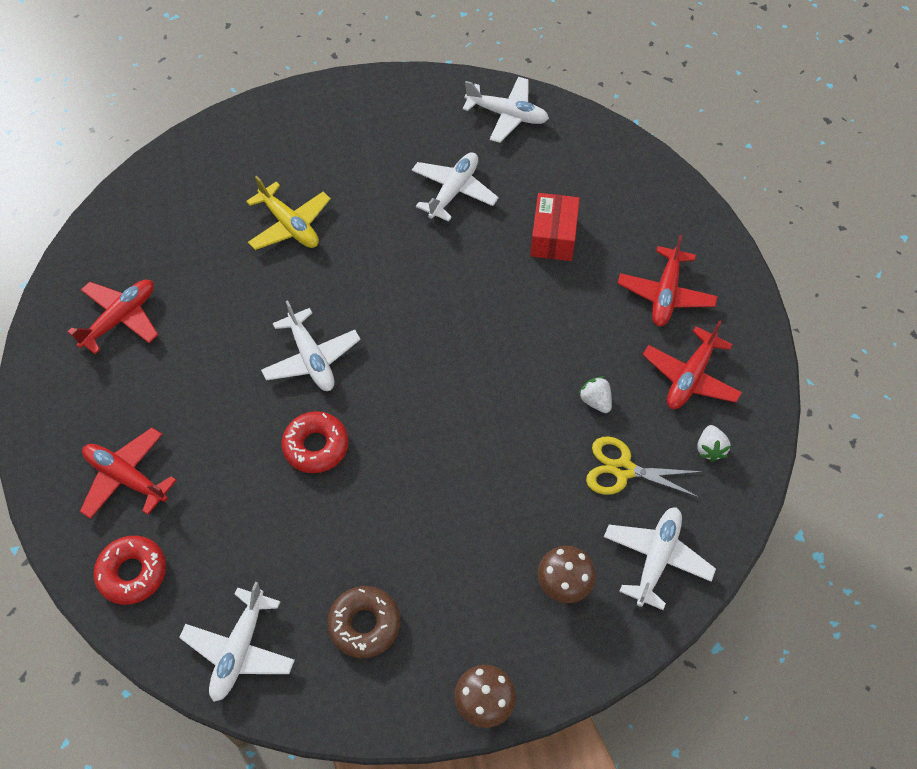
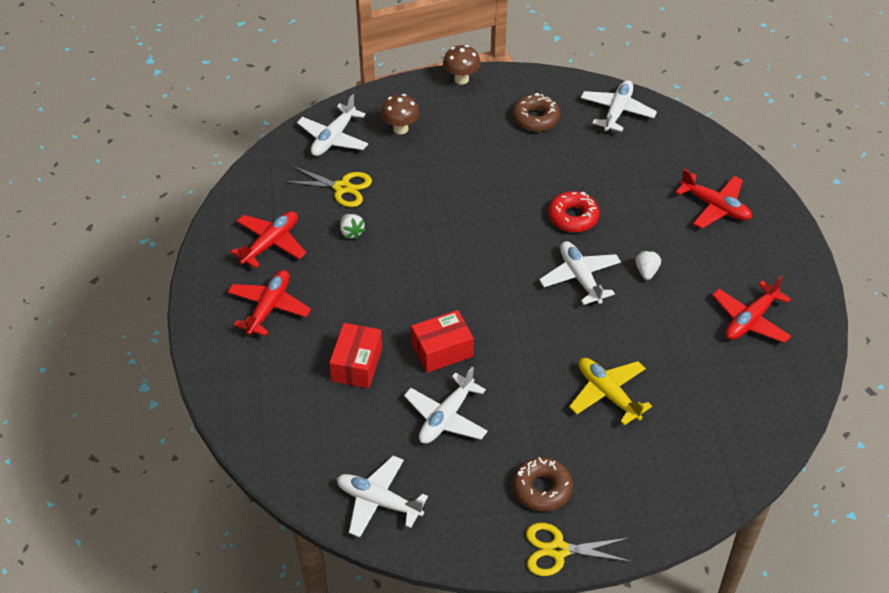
camera: 175 degrees left, 10 degrees down
(132, 573) = (697, 153): red donut -> none
(344, 89) = (558, 550): none -> yellow scissors
(358, 135) = (542, 488): none -> brown donut
(465, 258) = (442, 350): none -> red box
(710, 449) = (273, 196): white strawberry -> white strawberry (646, 271)

